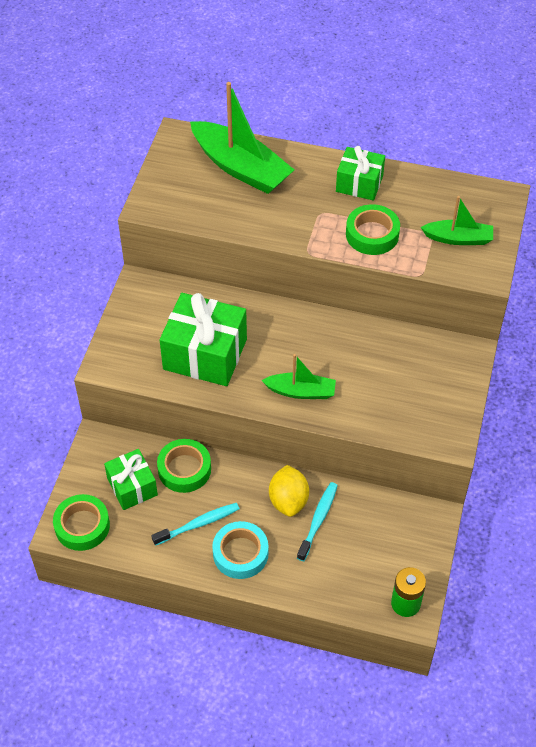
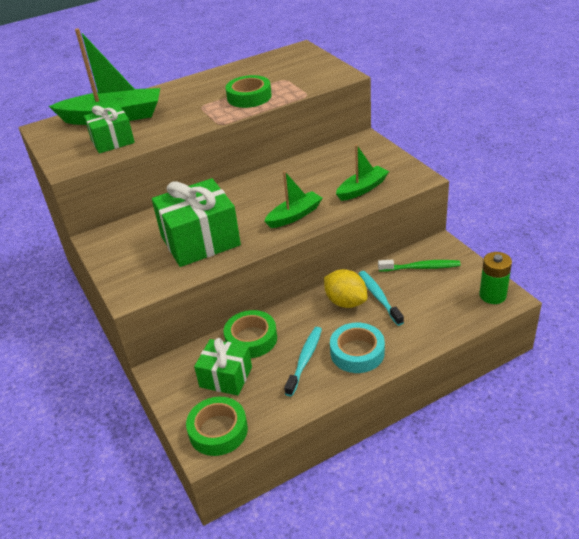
camera: 40 degrees left, 15 degrees down
(359, 183) = (206, 85): green gift -> green gift (112, 141)
(388, 523) = (421, 267): none -> green toothbrush
(458, 238) = (303, 73): green boat -> green boat (362, 189)

